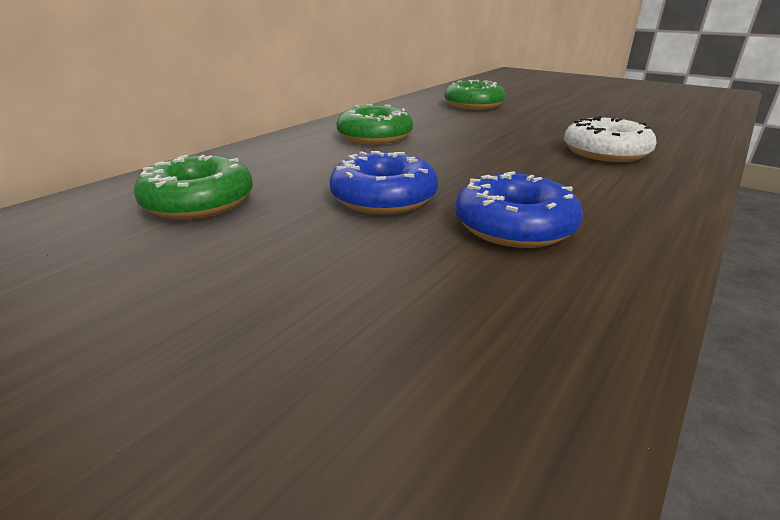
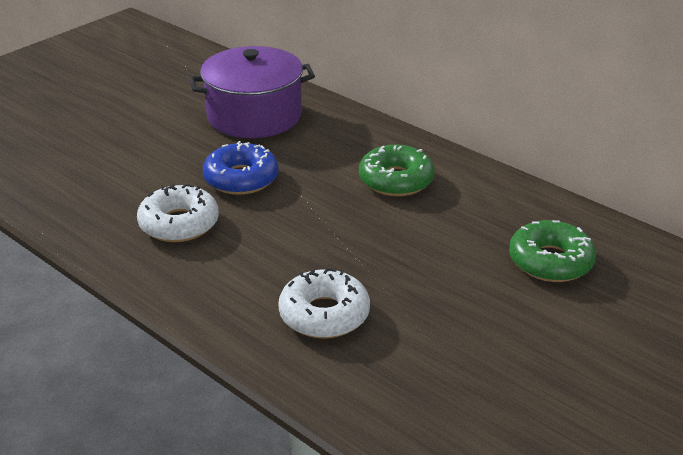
camera: 95 degrees right, 5 degrees up
(199, 202) = (254, 116): green donut -> purple pot
(514, 226) = (179, 224): blue donut -> white donut

